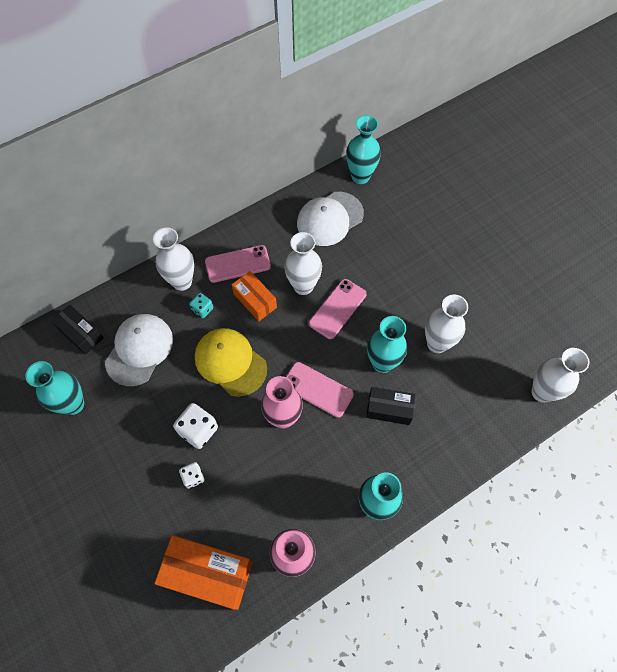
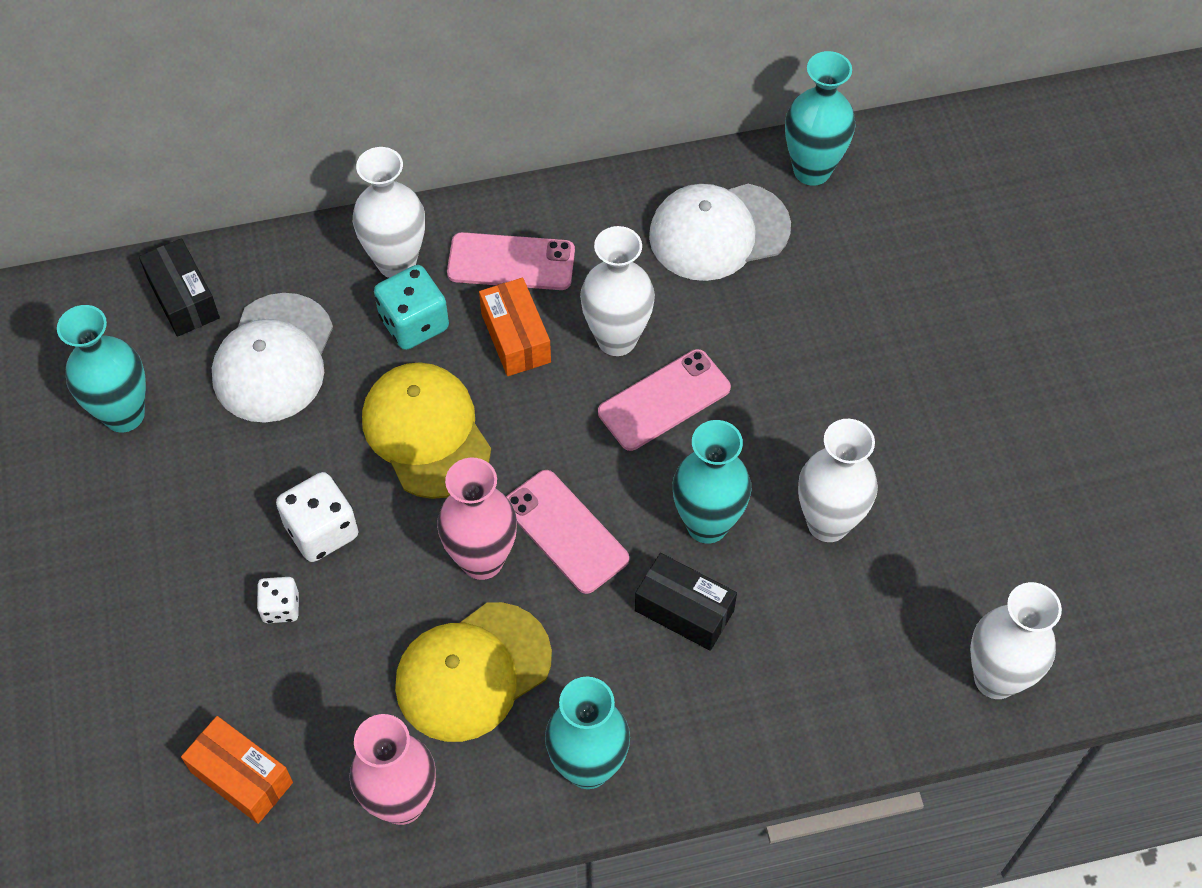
camera: 20 degrees right, 5 degrees down
(139, 350) = (274, 358): white cap -> white cap turned 150 degrees clockwise
(202, 309) = (414, 323): turquoise dice -> turquoise dice, size x1.68
(208, 573) = (241, 777): orange box -> orange box, size x0.61
(301, 476) = (473, 672): none -> yellow cap

